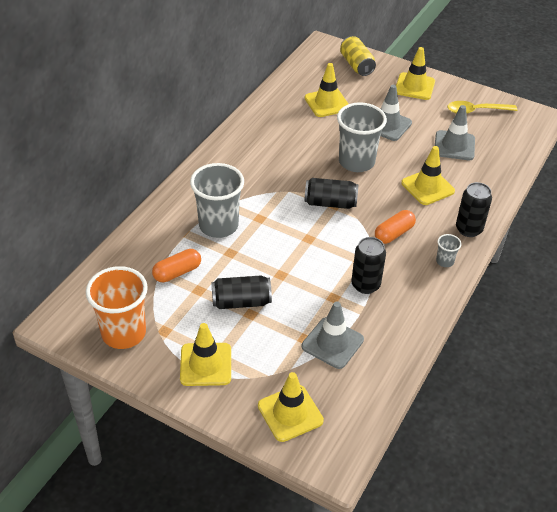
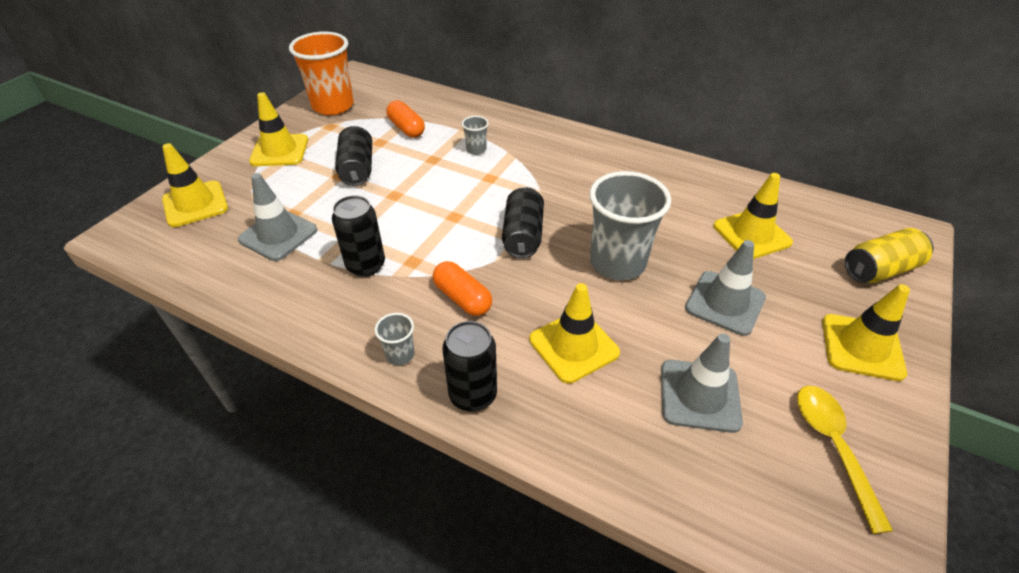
camera: 90 degrees right, 0 degrees up
(218, 226) = (476, 150): grey cup -> grey cup, size x0.44

